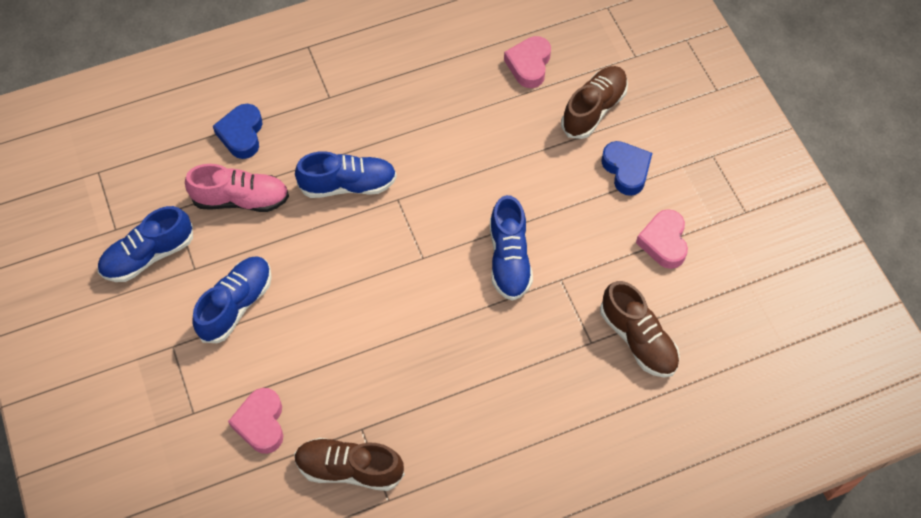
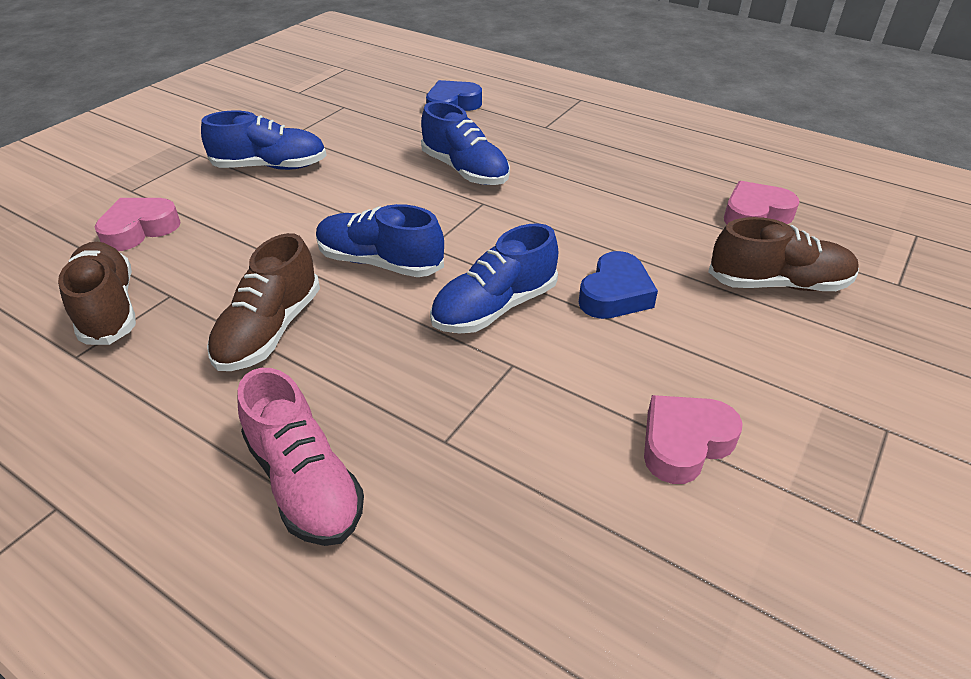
camera: 55 degrees right, 20 degrees down
(148, 255) = (286, 112): blue shoe -> blue shoe (380, 262)
(241, 199) = (386, 128): pink shoe -> pink shoe (304, 482)
(626, 170) = (739, 350): blue heart -> blue heart (615, 294)
(638, 339) = (496, 493): brown shoe -> brown shoe (269, 330)

